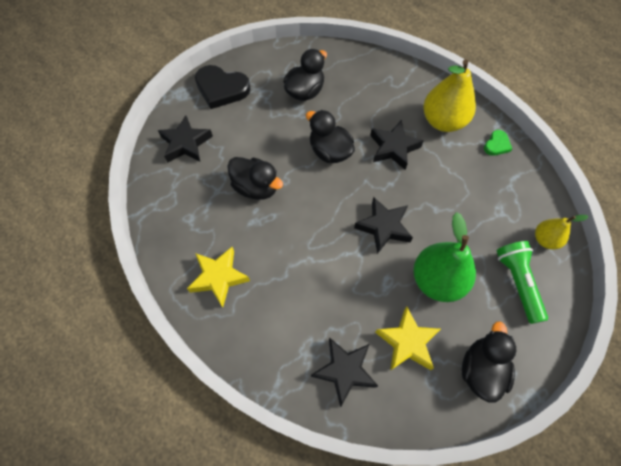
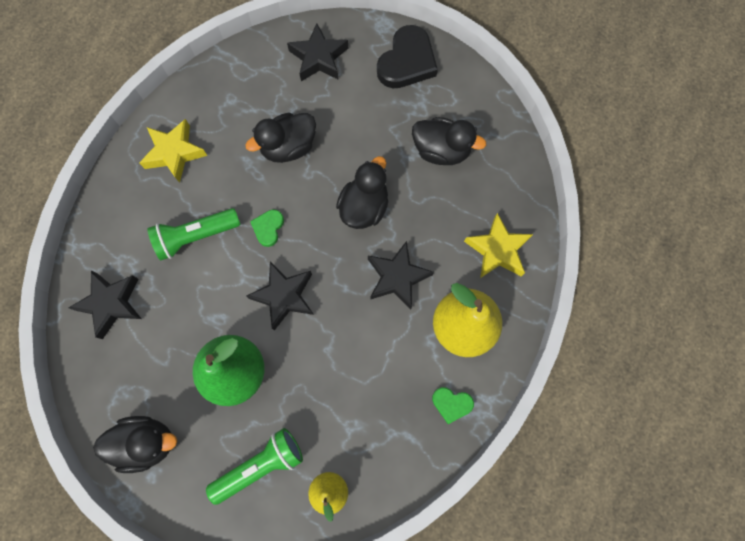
camera: 70 degrees right, 10 degrees up
(221, 89) = (407, 62): black heart -> black heart turned 150 degrees counterclockwise
(256, 187) = (288, 147): black duck -> black duck turned 45 degrees clockwise
(307, 280) = (196, 237): none -> green flashlight
(321, 222) = (268, 228): none -> green heart
(407, 342) = (156, 357): yellow star -> yellow star (497, 250)

